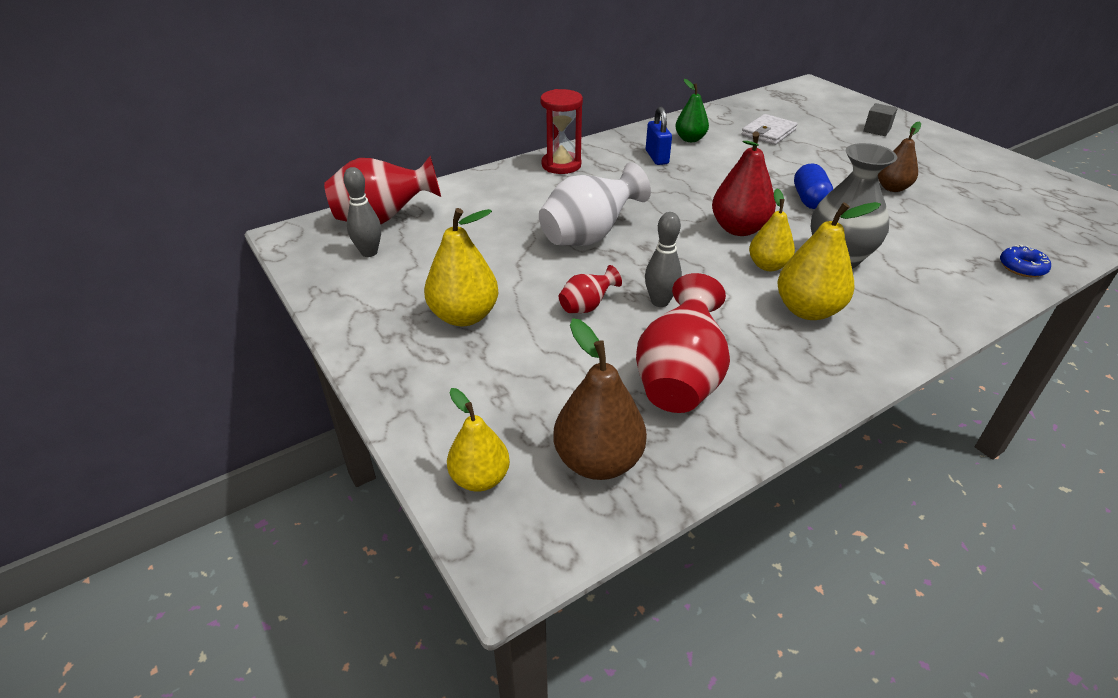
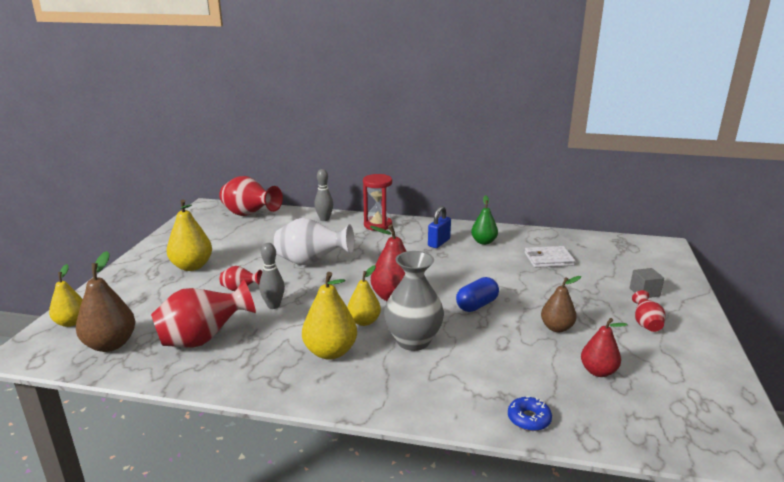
camera: 45 degrees right, 15 degrees down
(369, 252) = (216, 225): grey bowling pin -> grey bowling pin (324, 219)
(927, 155) = (646, 324): none -> red vase
(978, 207) = (598, 371): none -> red pear

